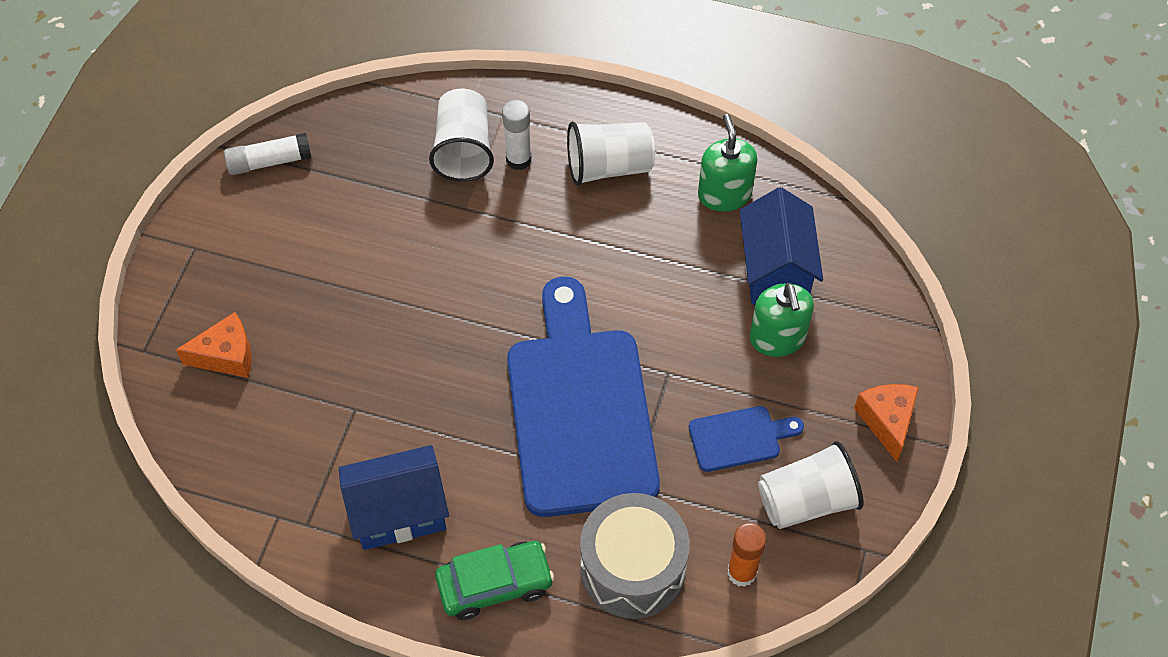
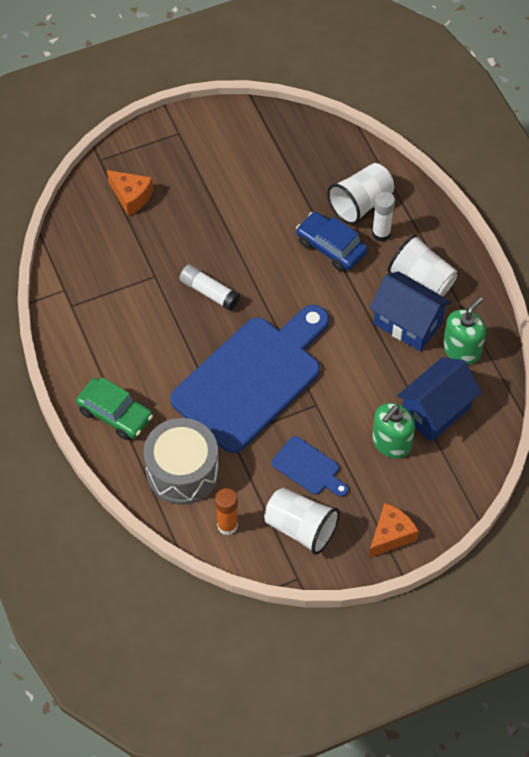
camera: 50 degrees right, 0 degrees up
(269, 161) = (262, 123): white glue stick -> white glue stick (209, 292)
(398, 512) = (115, 340): blue house -> blue house (407, 323)
(489, 215) = (331, 247): none -> blue car

